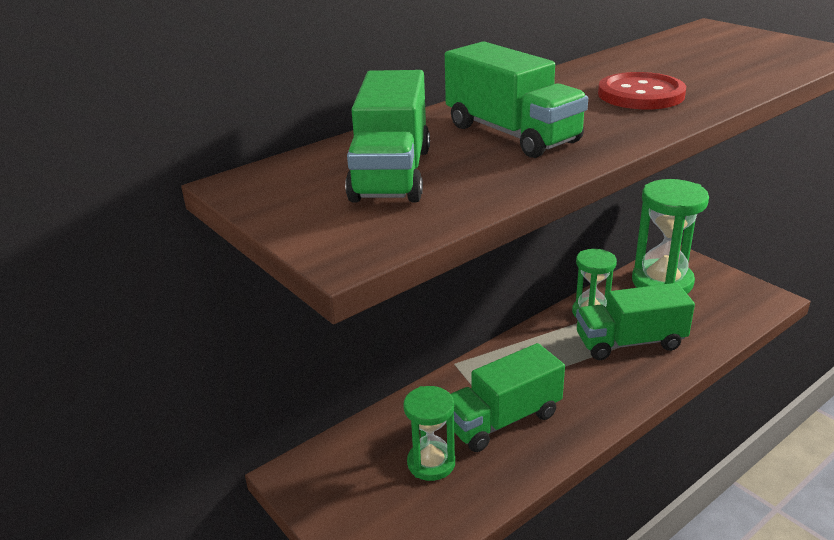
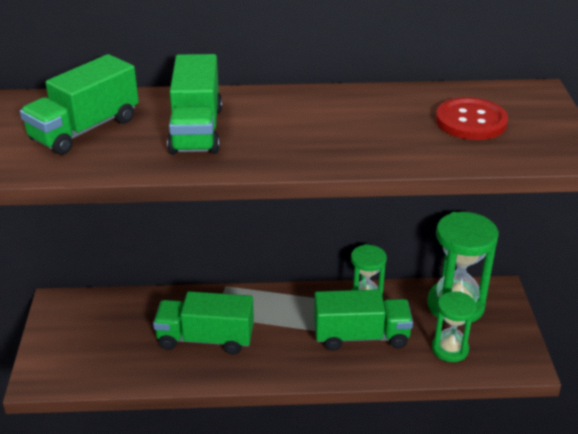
camera: 35 degrees right, 5 degrees up
(431, 463) = (132, 340): green hourglass -> green hourglass (450, 349)
(630, 342) = (361, 336): green truck -> green truck turned 150 degrees clockwise
(641, 94) = (337, 134): red button -> red button (471, 121)

